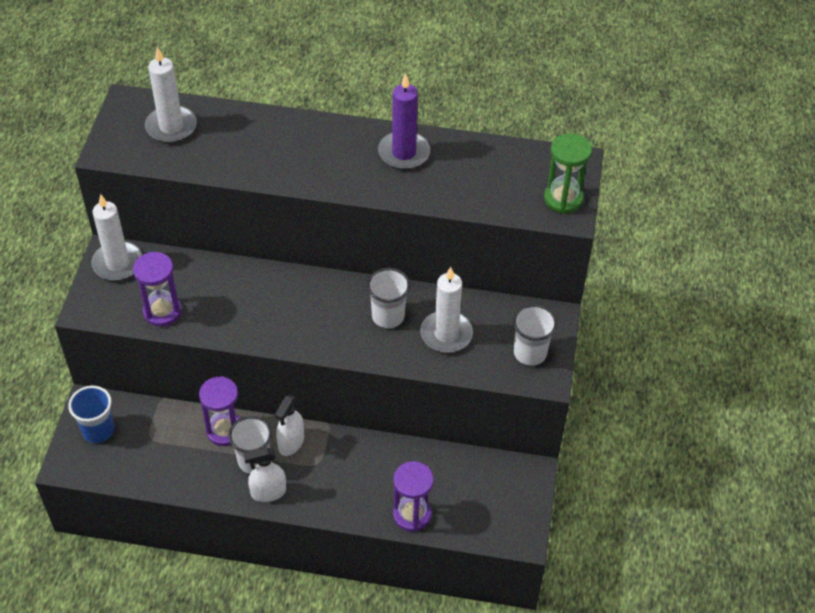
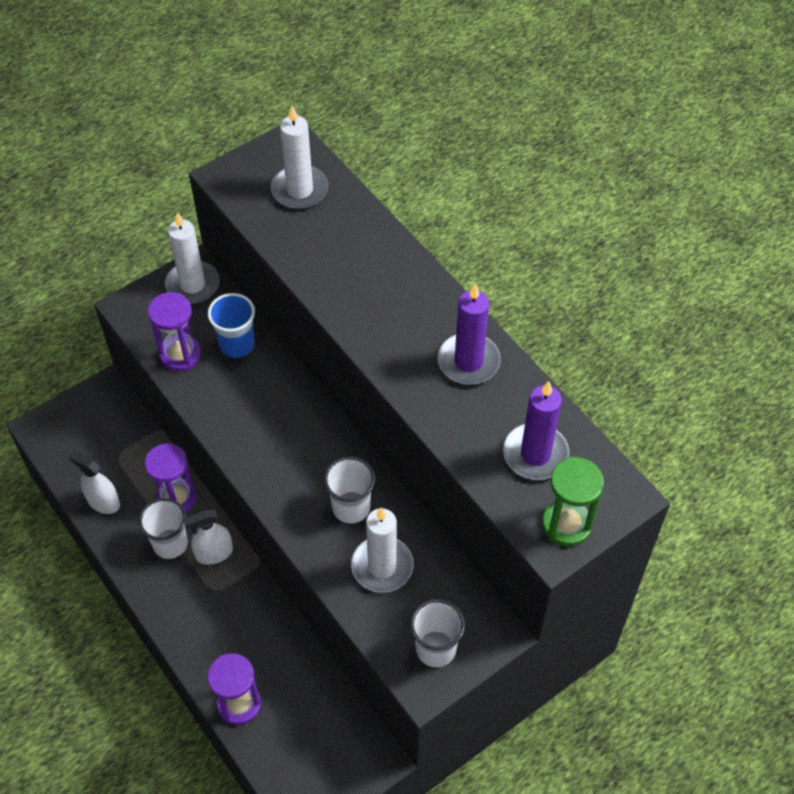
camera: 45 degrees right, 5 degrees up
(98, 430) = (89, 418): blue cup -> blue cup (237, 344)
(268, 492) = (153, 581): white spray bottle -> white spray bottle (103, 502)
(502, 175) = (535, 454): none -> purple candle

